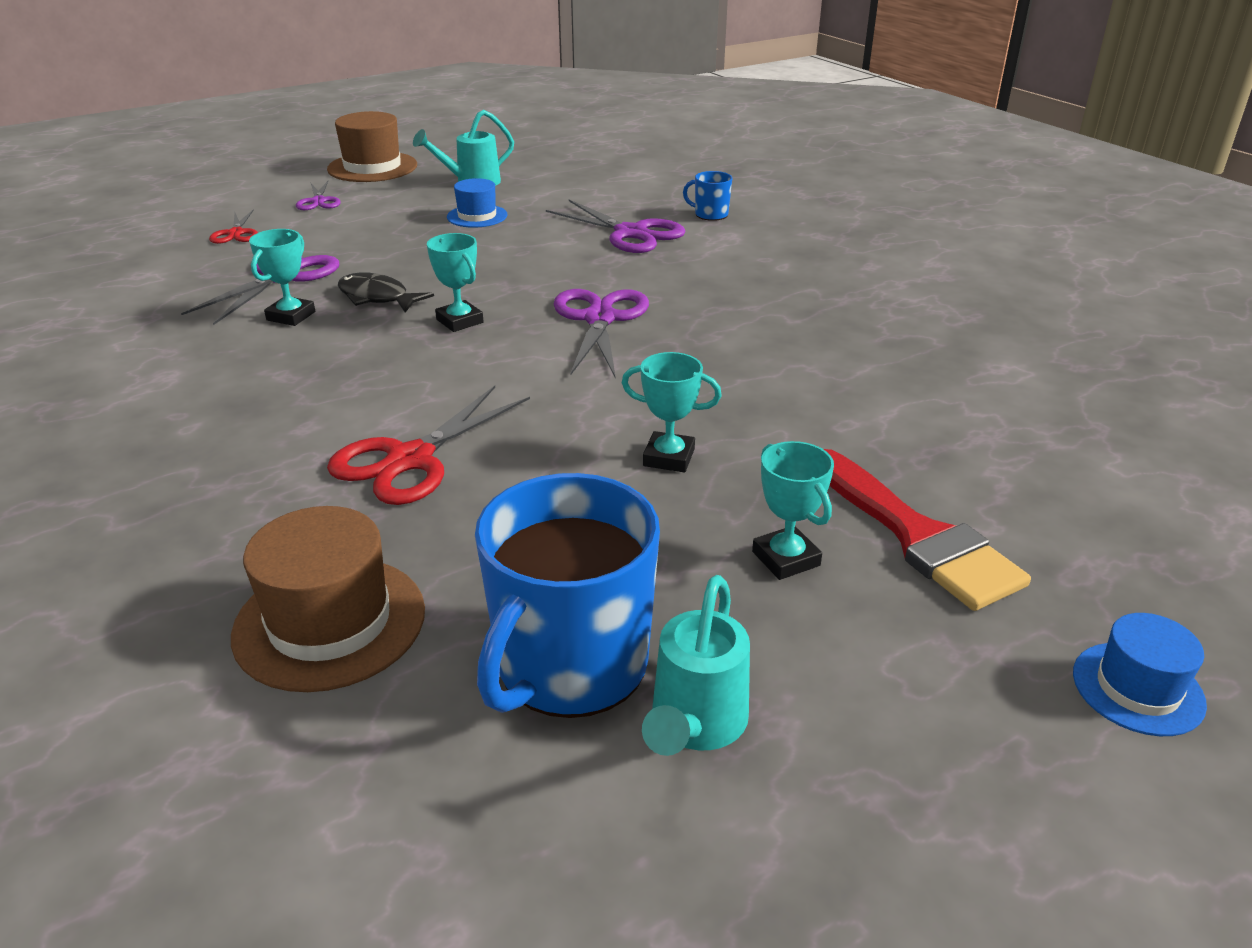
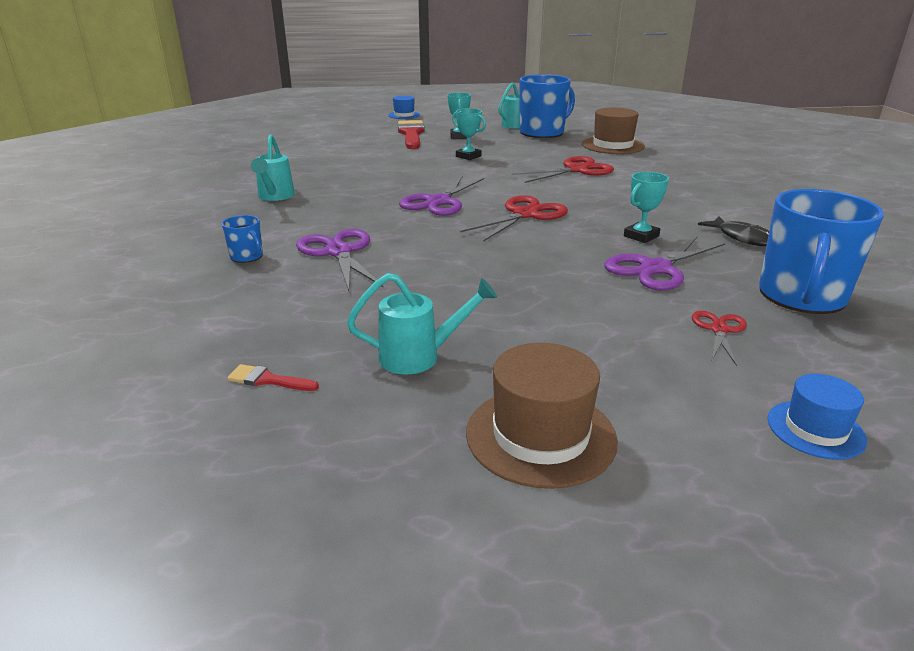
camera: 155 degrees left, 5 degrees down
(132, 274) = (801, 296): none -> blue mug
(318, 201) = (627, 365): purple scissors -> none
(377, 297) = (576, 238): black fish -> black fish (742, 238)
(459, 321) = (525, 214): turquoise trophy -> red scissors
(477, 216) = (452, 299): blue hat -> blue hat (815, 429)
(556, 160) = (268, 380): none -> red brush
(828, 282) = (275, 197): none -> turquoise watering can

